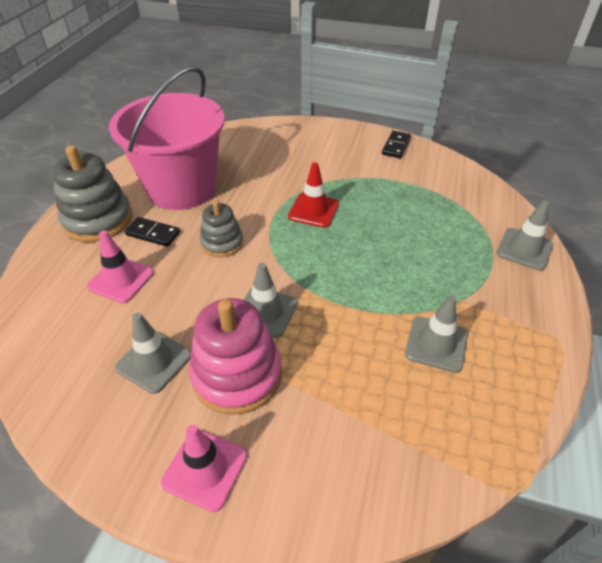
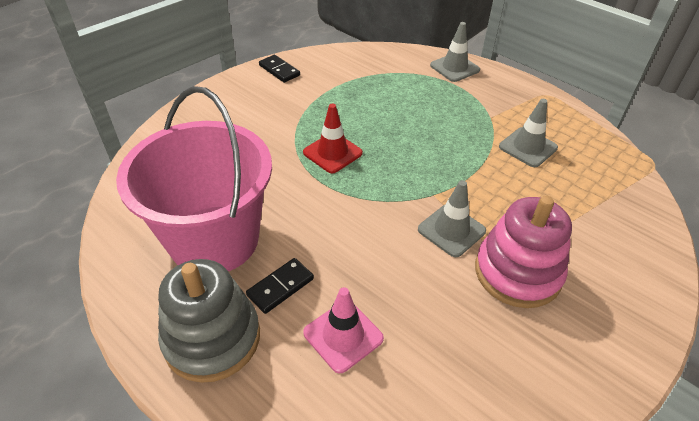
camera: 65 degrees left, 0 degrees up
(154, 361) = (479, 332): grey traffic cone -> none
(205, 469) = (610, 322): pink traffic cone -> none
(222, 243) = (336, 232): grey stacking toy -> none

